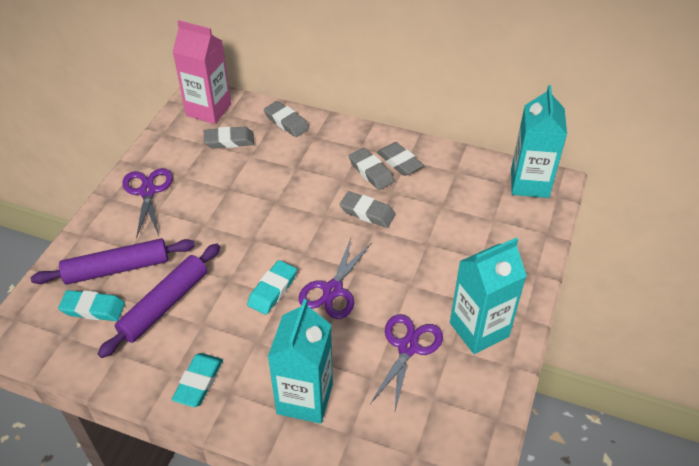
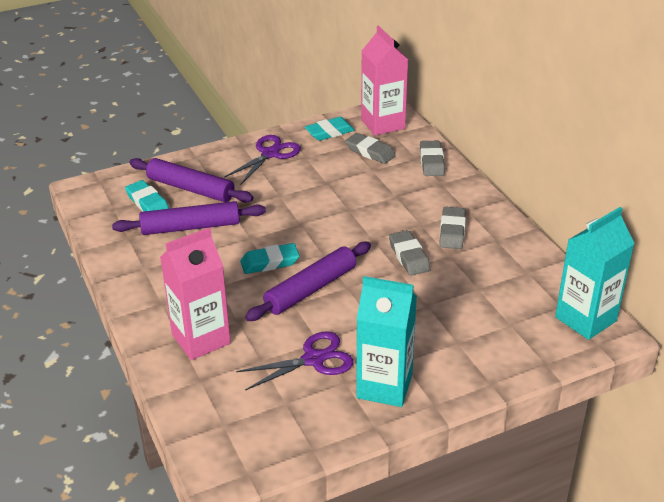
camera: 45 degrees right, 10 degrees down
(198, 382) = (151, 284): turquoise eraser -> turquoise eraser (329, 132)
(305, 398) = (201, 339): turquoise carton -> pink carton
(333, 290) = (311, 289): purple scissors -> purple rolling pin
(399, 162) = (486, 238): grey eraser -> none

